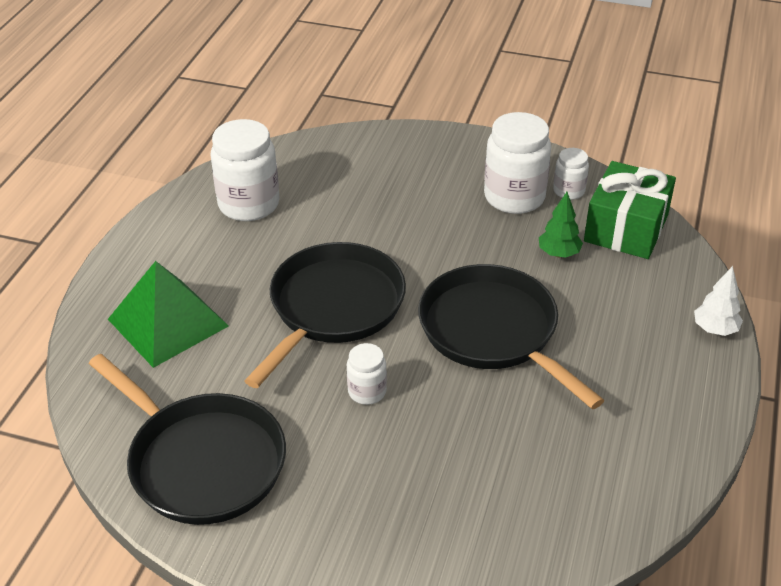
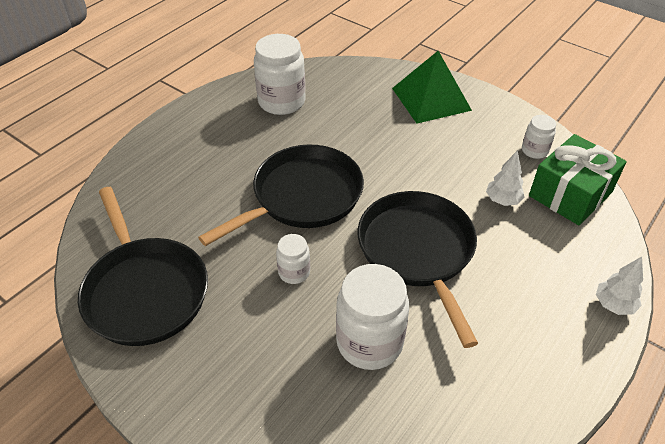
camera: 20 degrees right, 5 degrees up
(168, 322) = (179, 175): green pyramid -> green pyramid (431, 99)
(514, 197) = (486, 145): white jar -> white jar (369, 342)
(558, 253) = (502, 200): green tree -> white tree

